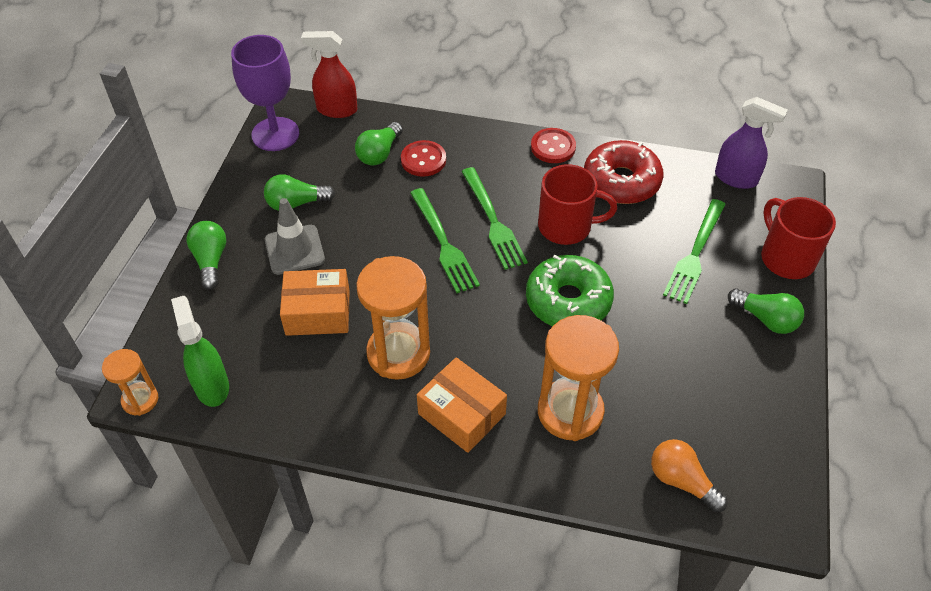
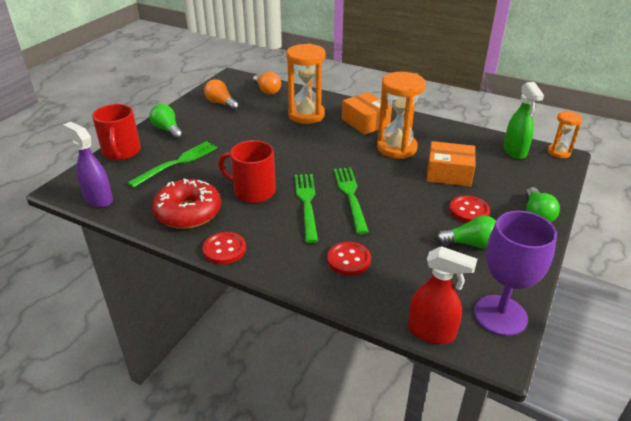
camera: 165 degrees left, 15 degrees down
(294, 250) = (468, 211): grey traffic cone -> red button
(379, 153) = (389, 274): green light bulb -> none
(568, 301) = (279, 154): green donut -> none
(737, 414) = (221, 103): none -> orange light bulb

